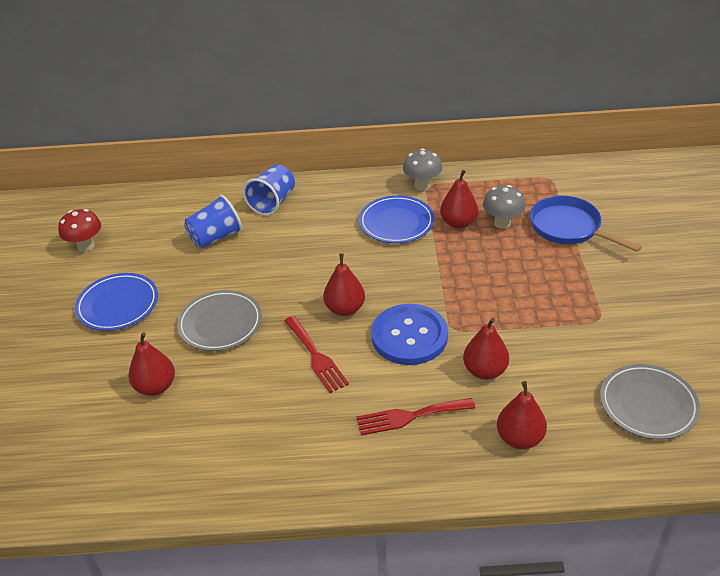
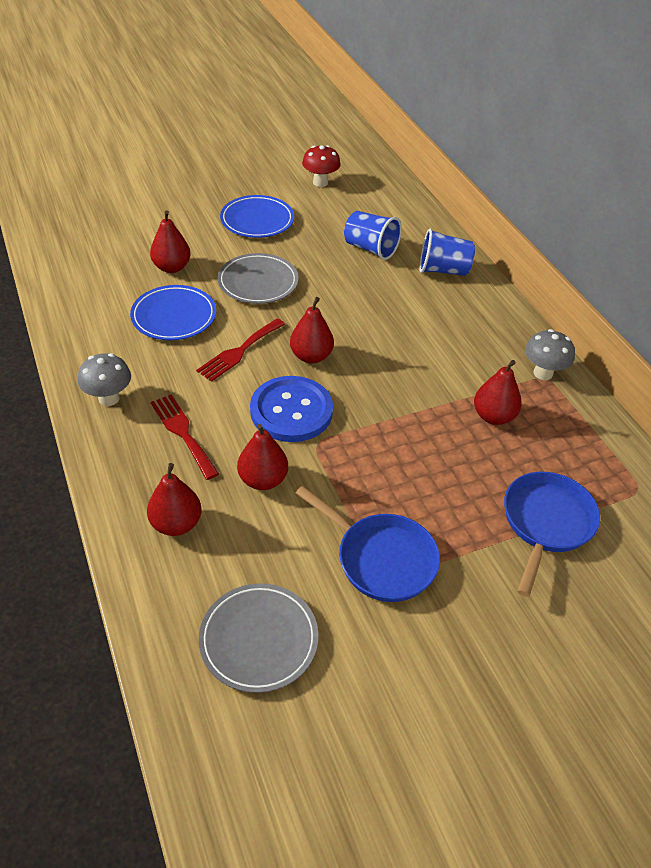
camera: 65 degrees right, 5 degrees up
(396, 223) = (463, 365): blue plate -> blue plate (174, 316)
(502, 223) = (516, 456): grey mushroom -> grey mushroom (109, 398)
(583, 318) = (381, 559): none -> blue pan

